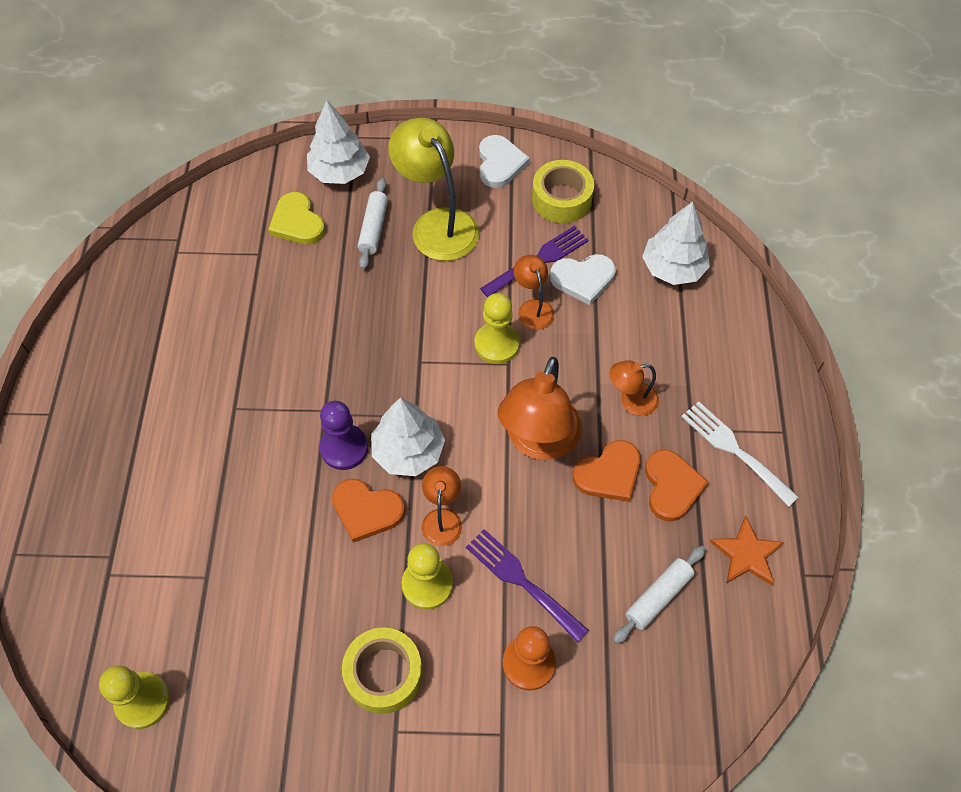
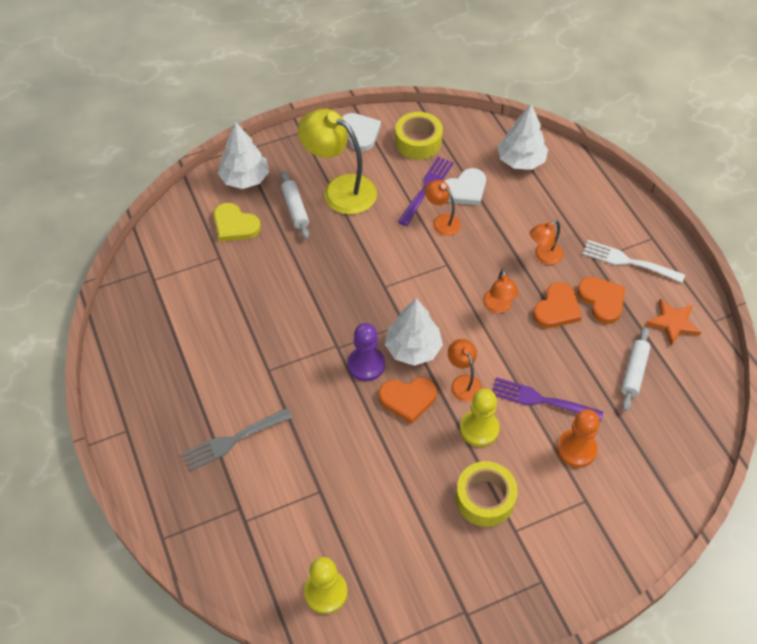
camera: 25 degrees left, 5 degrees down
(150, 474) = (233, 440): none -> grey fork
(496, 344) = (431, 254): yellow pawn -> none
(538, 441) = (498, 307): orange lamp -> orange lamp, size x0.52

